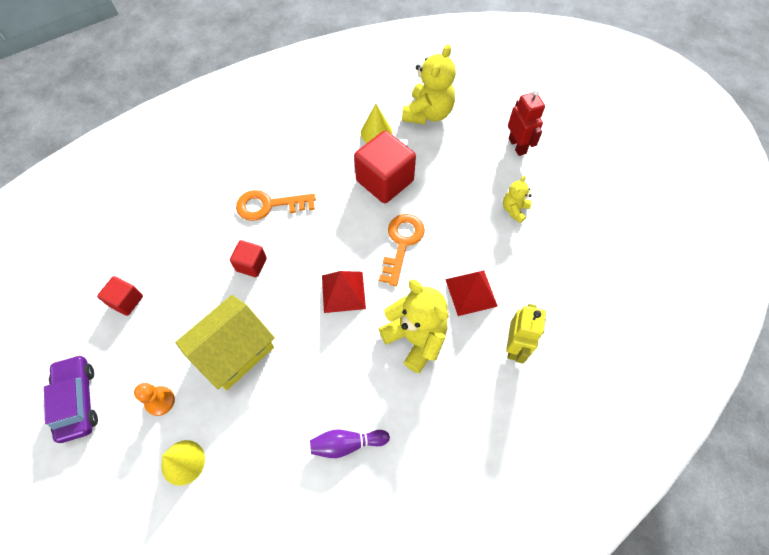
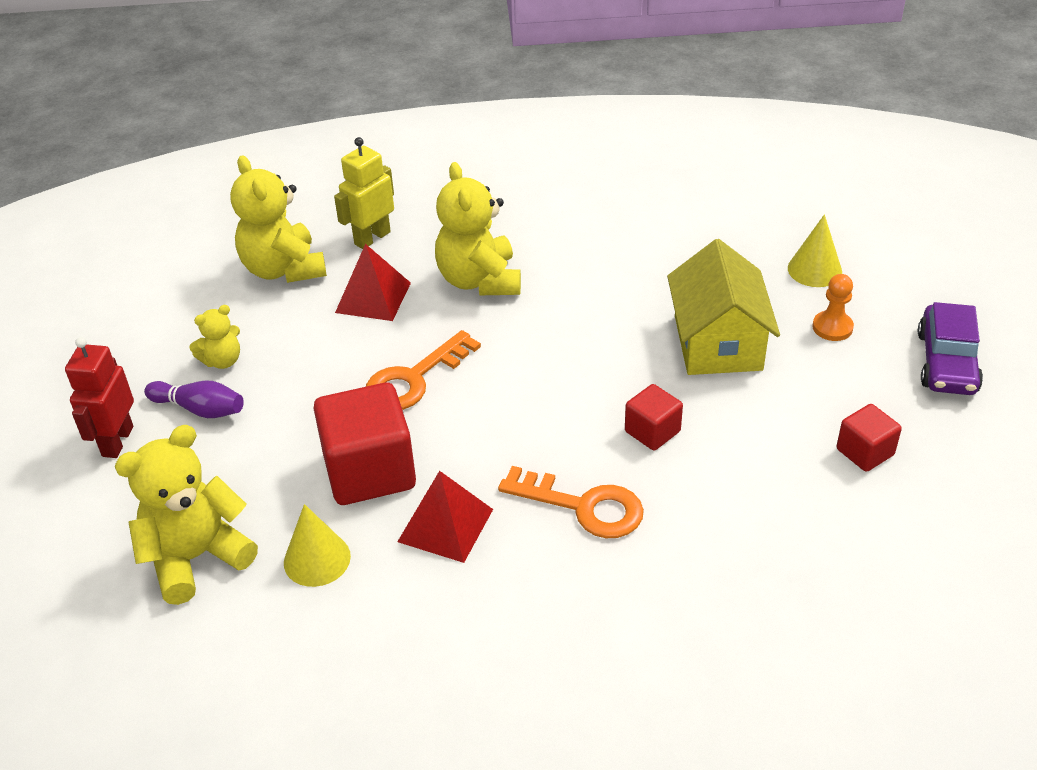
camera: 150 degrees left, 20 degrees down
(234, 351) = (718, 343): yellow house -> yellow house turned 75 degrees counterclockwise
(343, 292) = (537, 354): red pyramid -> red pyramid (445, 525)
(347, 444) = (620, 228): purple bowling pin -> purple bowling pin (200, 409)
(545, 290) = (284, 269): none -> yellow teddy bear

